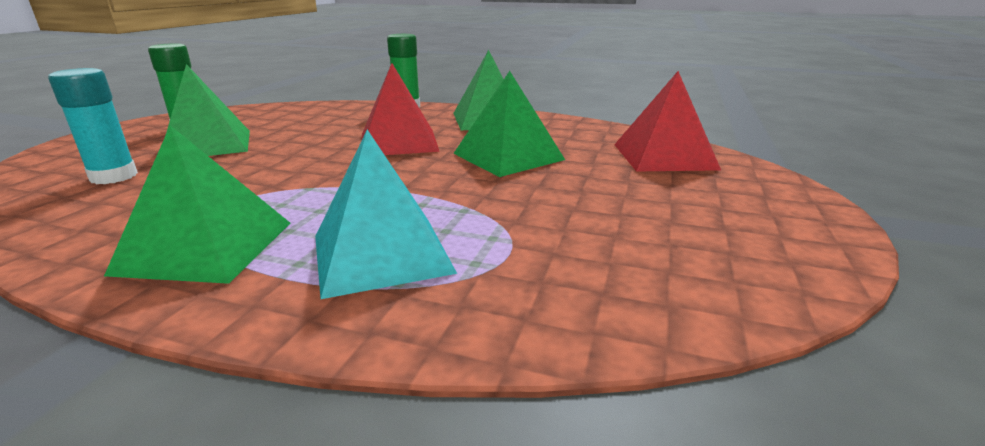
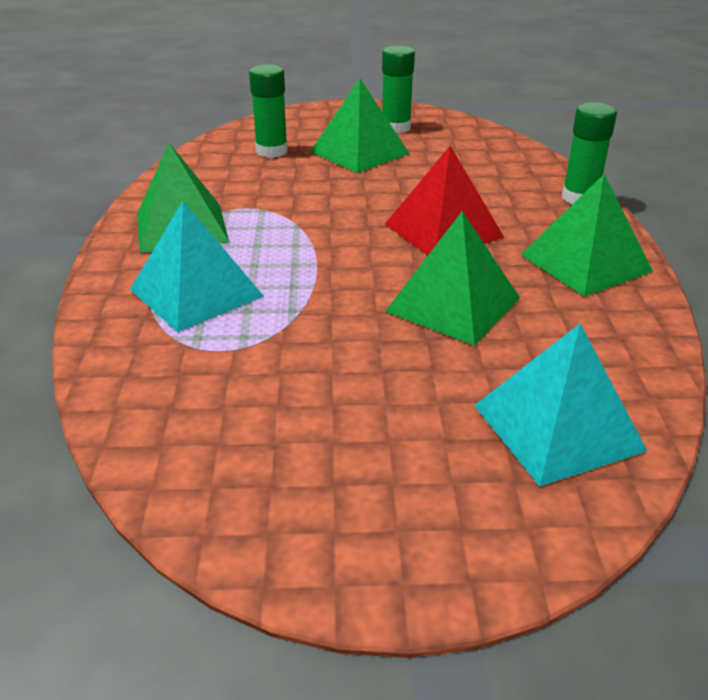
camera: 70 degrees right, 10 degrees up
(114, 176) = (271, 151): turquoise glue stick -> green glue stick
(664, 156) = (558, 427): red pyramid -> turquoise pyramid

